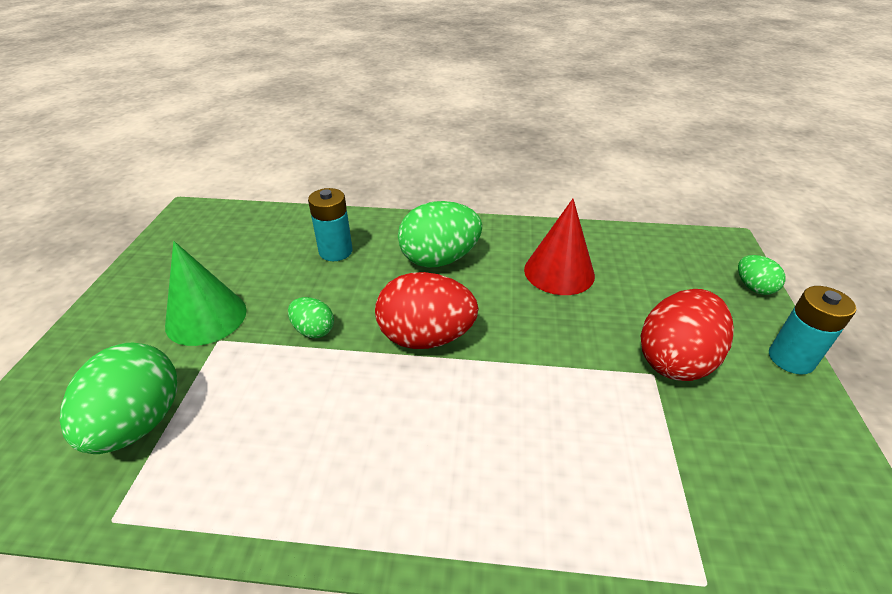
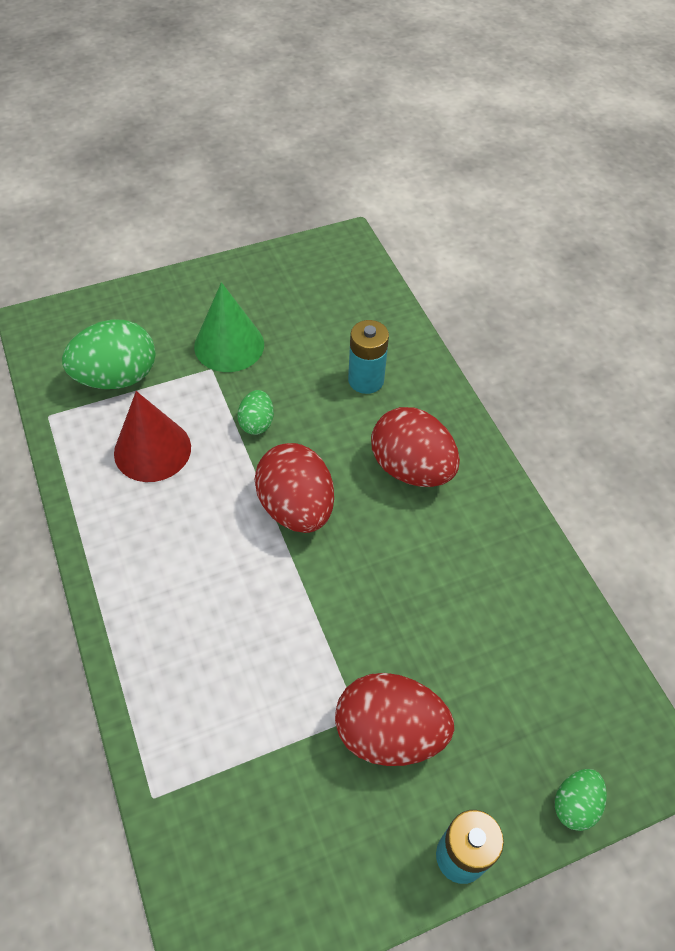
camera: 60 degrees right, 15 degrees up
(439, 259) = (411, 468): green egg -> red egg
(559, 272) = (464, 584): red cone -> red cone (152, 450)

